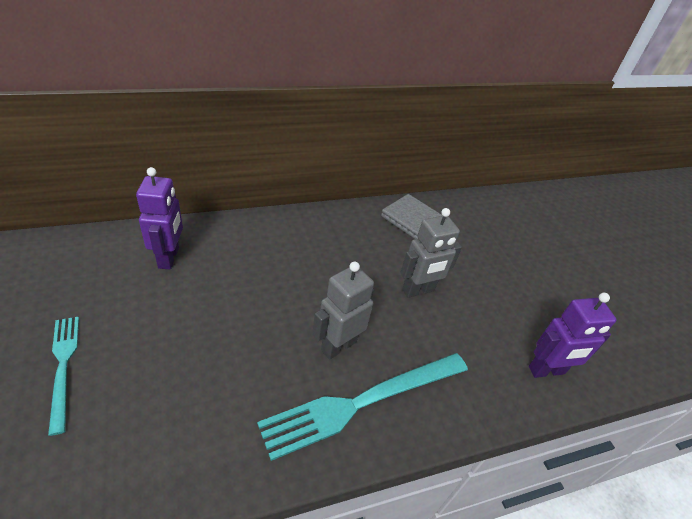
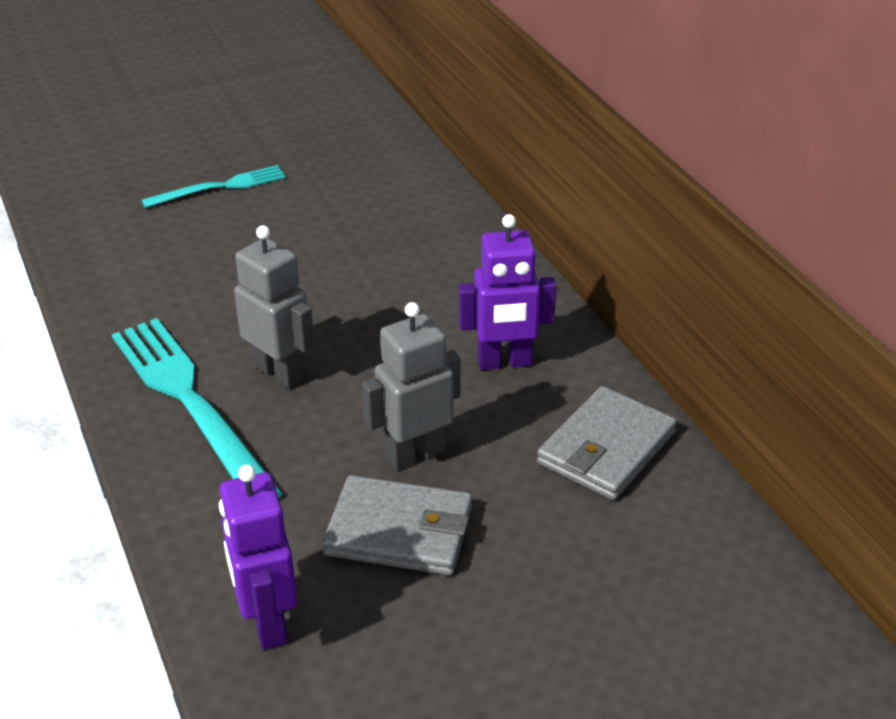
camera: 90 degrees right, 5 degrees down
(169, 258) = (401, 210): purple robot -> purple robot (504, 362)
(418, 290) = (415, 454): grey robot -> grey robot turned 90 degrees clockwise
(475, 306) = (399, 531): none -> grey wallet

